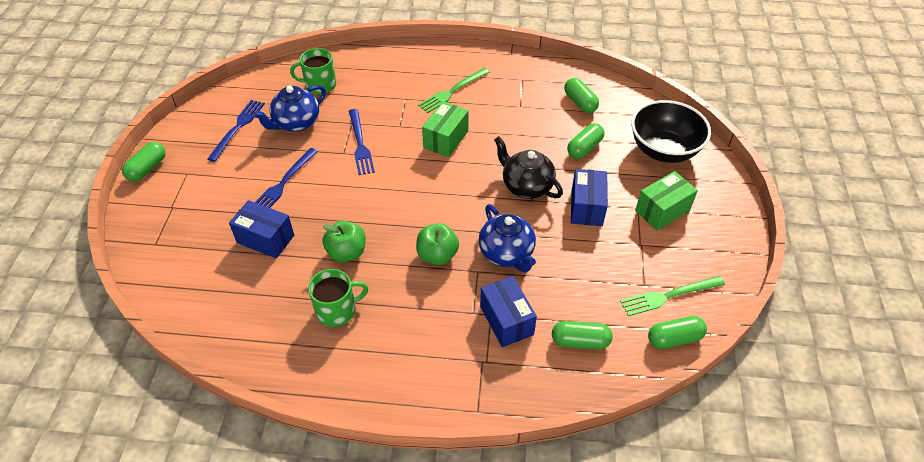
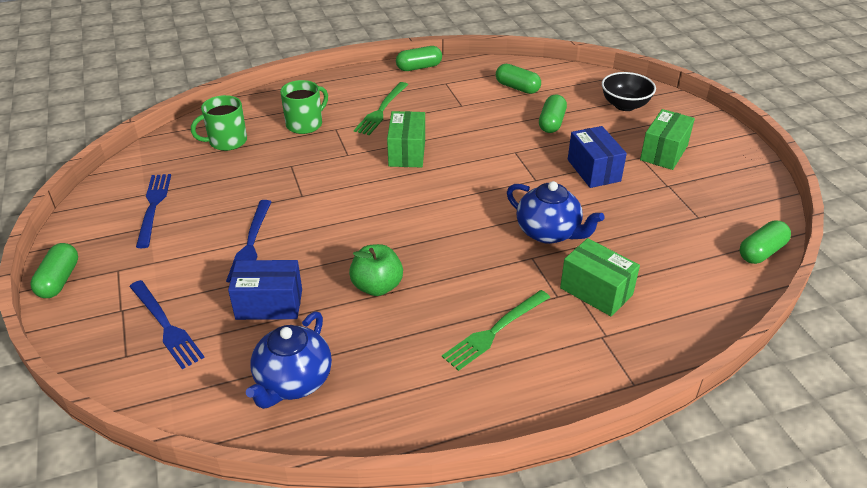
camera: 25 degrees left, 10 degrees down
(296, 123) = (224, 183): blue teapot -> blue teapot (293, 382)
(337, 310) = (408, 345): green mug -> green mug (305, 124)
(360, 144) = (315, 182): blue fork -> blue fork (166, 326)
(437, 255) = (479, 257): green apple -> none
(506, 320) = (596, 291): blue box -> green box
(526, 186) = (521, 169): black teapot -> none
(580, 341) = (680, 284): green capsule -> green capsule (419, 67)
(663, 150) = (625, 105): black bowl -> black bowl, size x0.66
(668, 296) = (727, 219): green fork -> green fork (494, 331)

